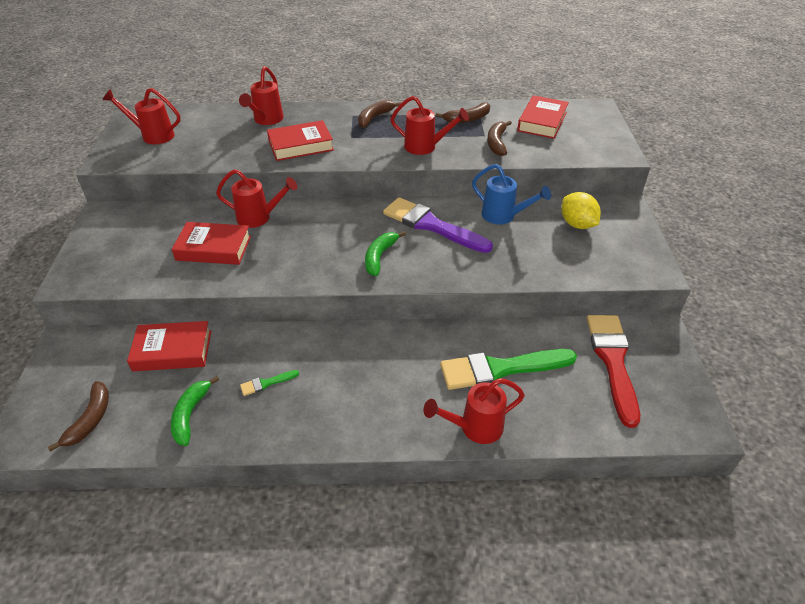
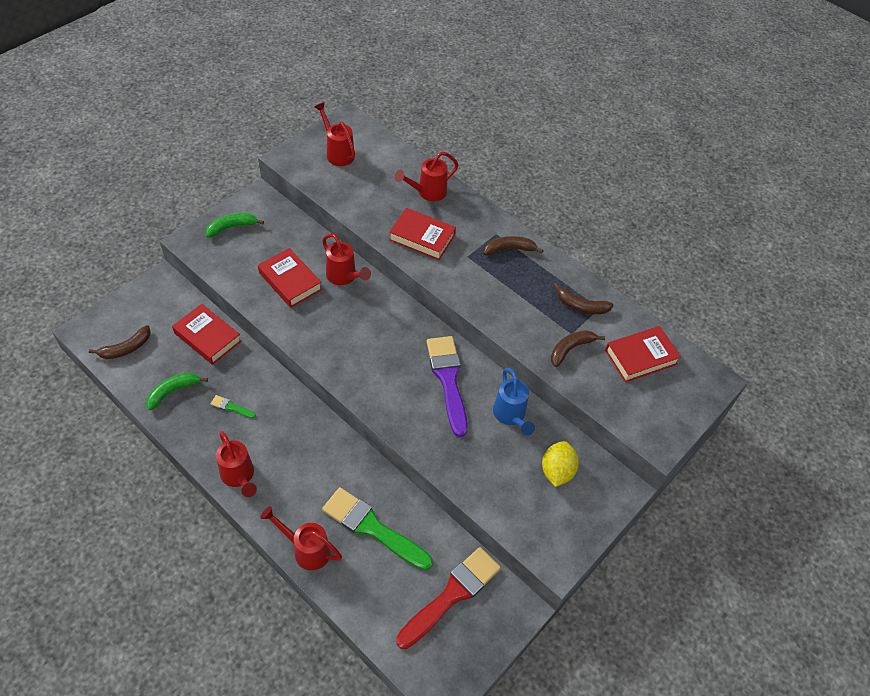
camera: 40 degrees right, 10 degrees up
(379, 257) = (380, 376): green banana -> green banana (232, 227)
(425, 147) = (509, 309): red watering can -> red watering can (239, 477)

